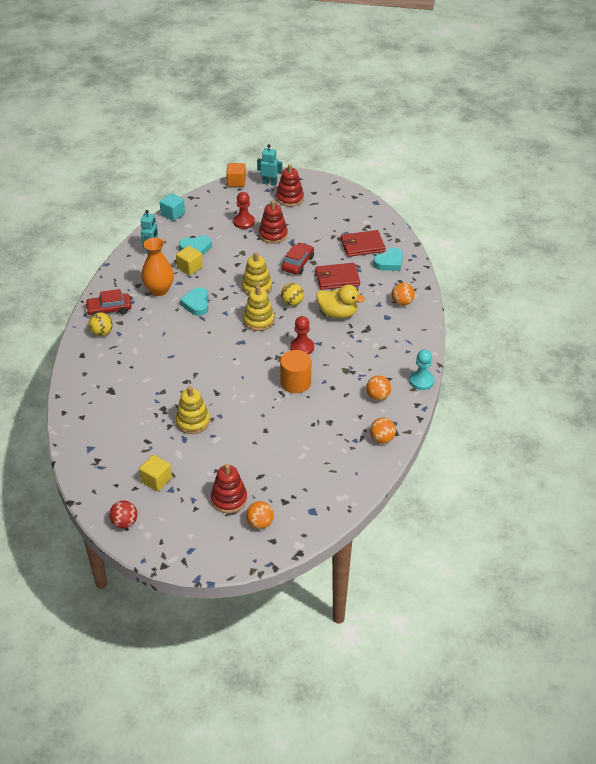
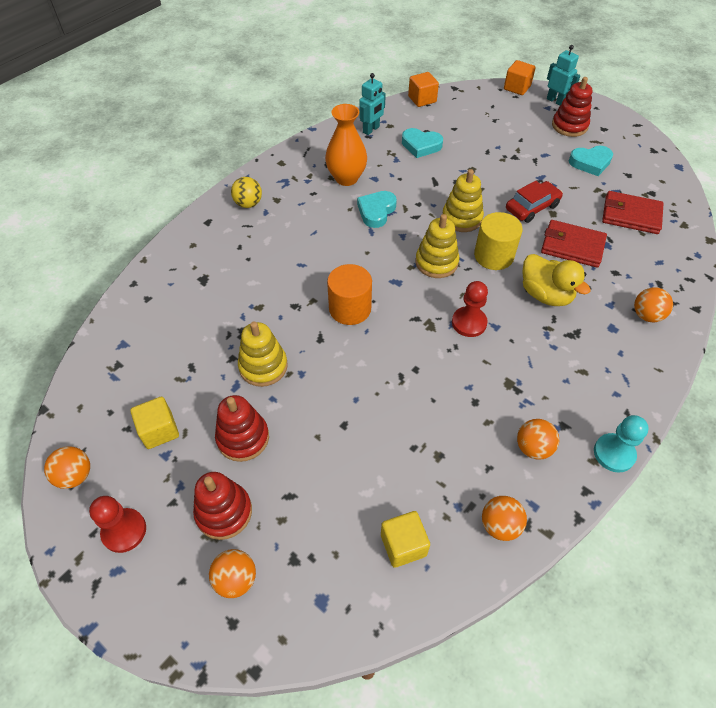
camera: 30 degrees right, 10 degrees up
(109, 309) = (276, 180): red car -> none
(124, 523) = (75, 475): red ball -> orange ball
(173, 214) = (422, 99): turquoise cube -> orange cube
(190, 268) = (399, 165): yellow cube -> yellow cube (403, 545)
(244, 222) = (497, 135): red pawn -> red pawn (124, 531)
(273, 235) = (522, 161): red stacking toy -> red stacking toy (243, 438)
(292, 303) = (493, 256): yellow ball -> yellow cylinder
(295, 382) = (429, 370): orange cylinder -> orange cylinder (350, 308)
(389, 262) = (657, 251): turquoise heart -> turquoise heart (590, 163)

